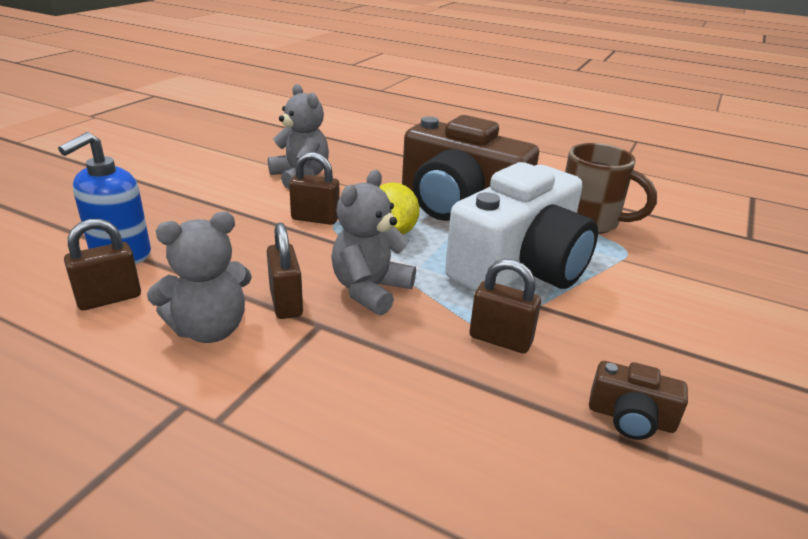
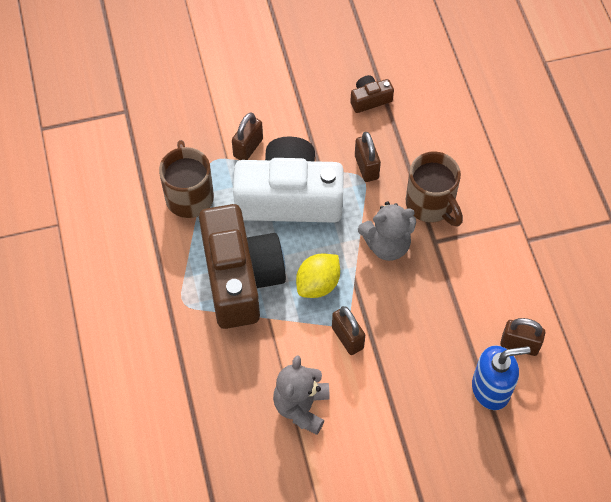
camera: 130 degrees left, 30 degrees up
(209, 329) = (487, 279): grey teddy bear -> none
(286, 303) = (436, 269): brown padlock -> brown padlock (248, 148)
(372, 355) = (431, 204): none -> brown mug
(631, 418) = (370, 99): brown camera -> brown camera turned 90 degrees counterclockwise

